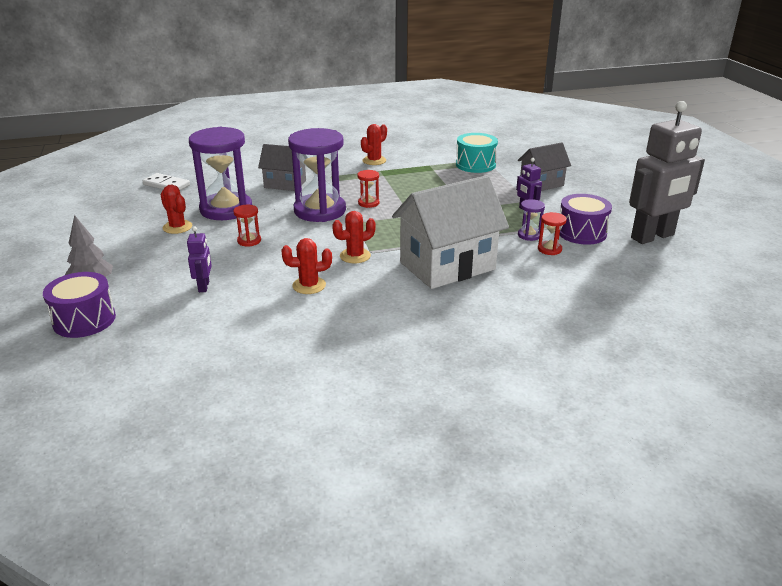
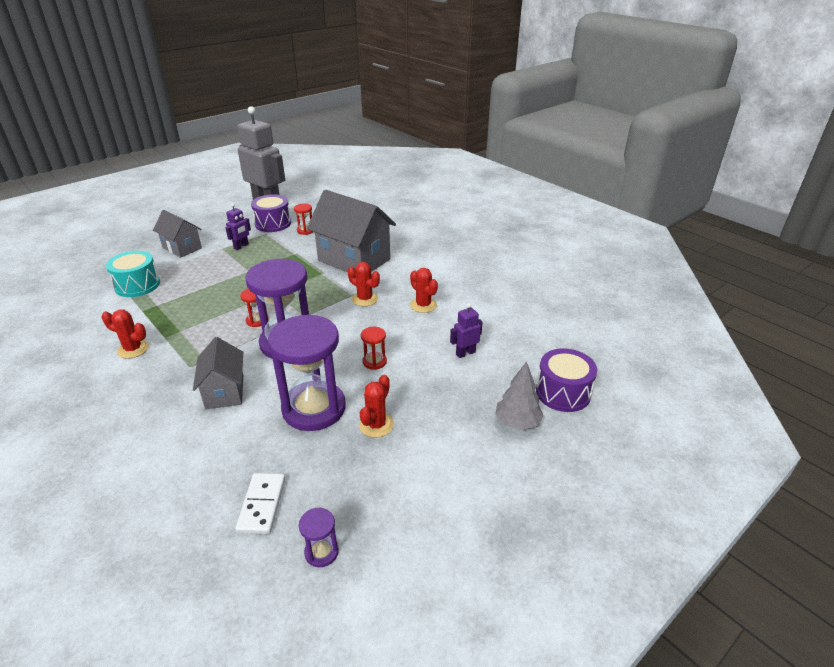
camera: 115 degrees left, 5 degrees up
(447, 266) = (354, 260): white house -> grey house
(529, 235) = (287, 240): purple hourglass -> purple hourglass (321, 552)

